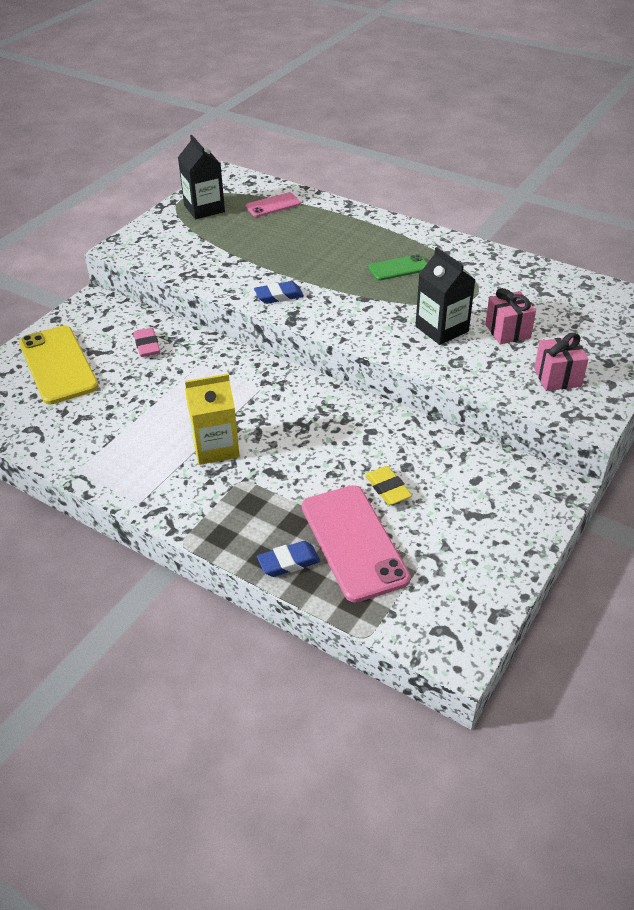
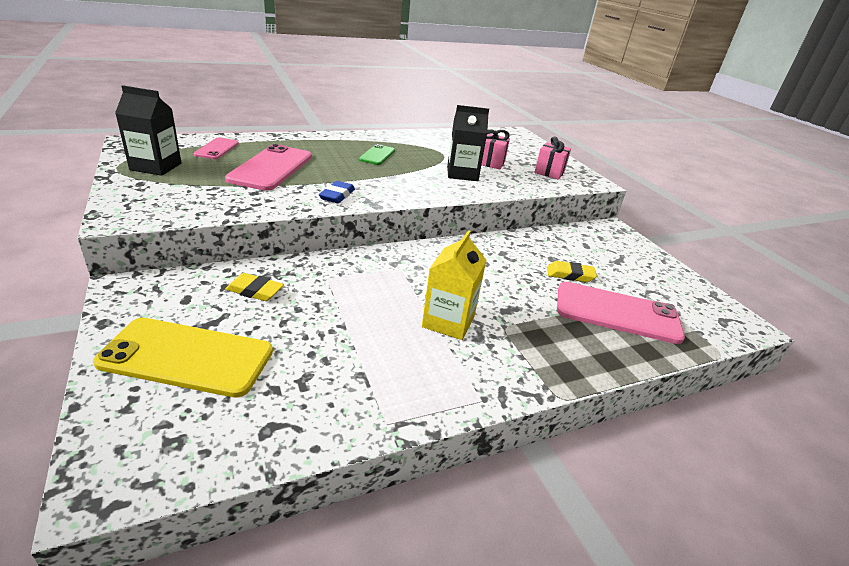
camera: 60 degrees left, 10 degrees down
(147, 345) = (255, 291): pink eraser -> yellow eraser
(279, 244) = (271, 168): none -> pink phone
(288, 562) = (622, 351): blue eraser -> none

